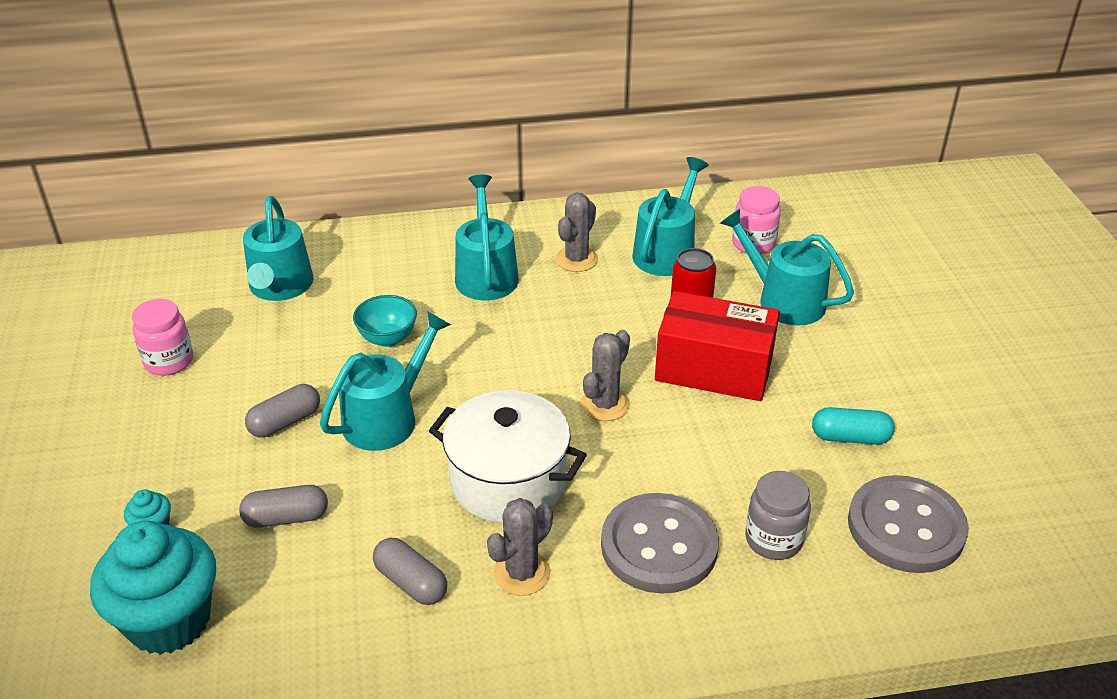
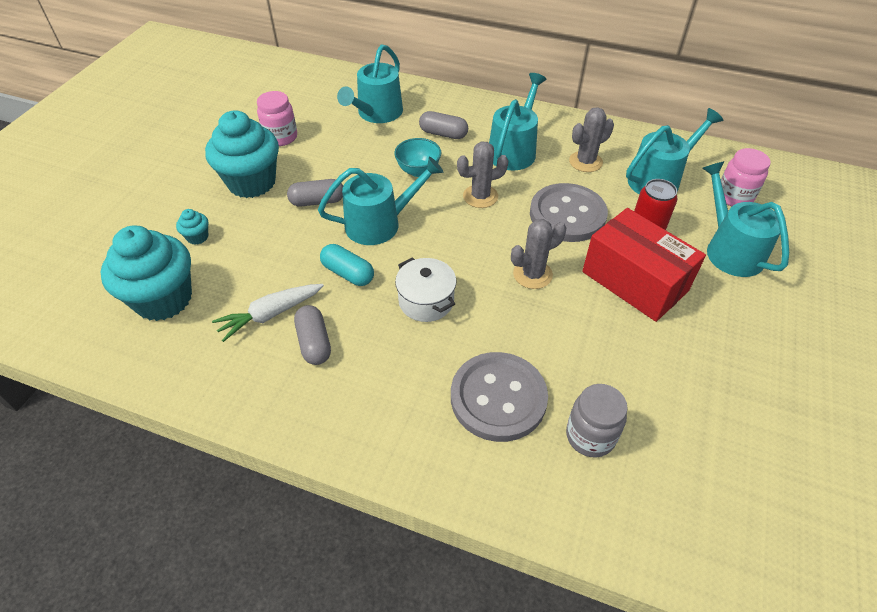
camera: 30 degrees right, 10 degrees up
(174, 432) = (252, 182): none -> turquoise cupcake
(286, 517) = (273, 264): grey capsule -> grey capsule (443, 134)
(330, 576) = (270, 314): none -> white carrot
(508, 481) = (426, 301): white pot -> white pot, size x0.62
(522, 573) = (388, 371): grey cactus -> grey cactus (480, 196)
(850, 437) = (712, 383): turquoise capsule -> turquoise capsule (348, 273)
(906, 527) = (712, 480): grey button -> grey button (567, 215)

